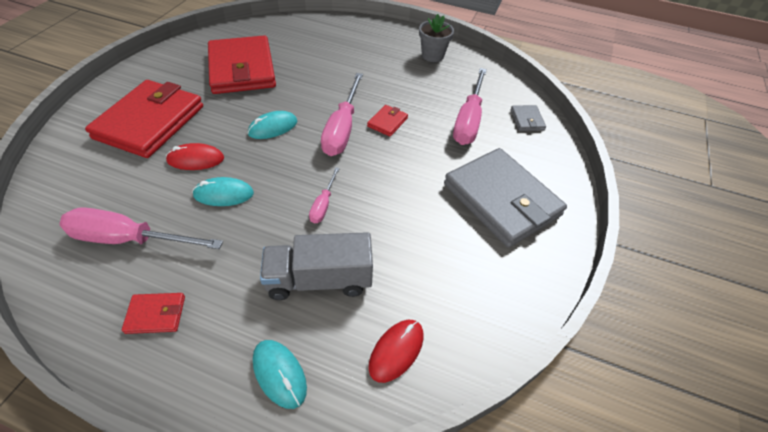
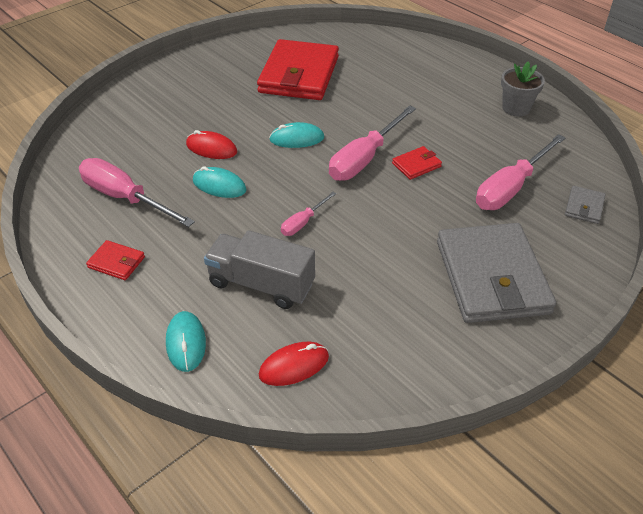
camera: 30 degrees right, 5 degrees down
(150, 122) = (190, 104): red wallet -> none

